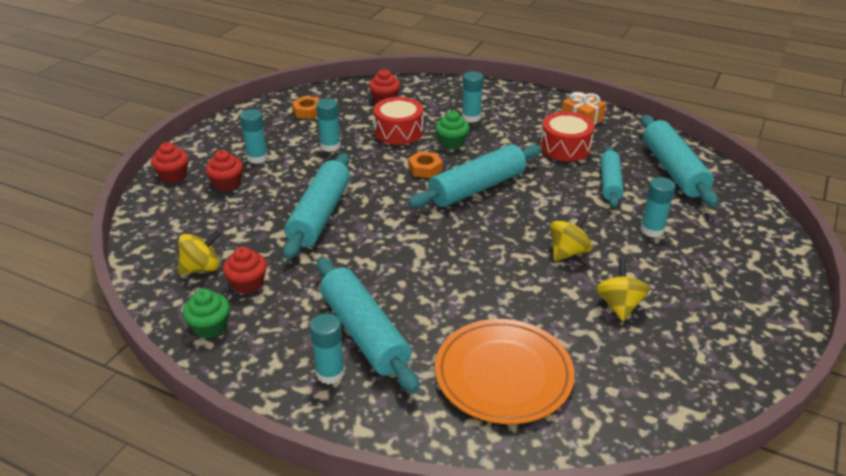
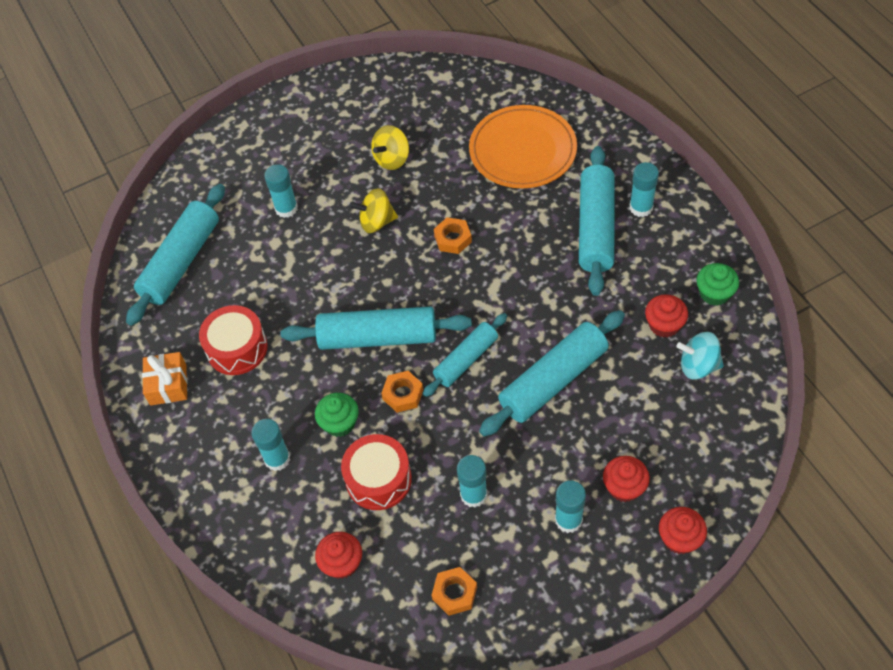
camera: 140 degrees left, 20 degrees up
(201, 268) = (698, 366): yellow spinning top -> turquoise spinning top
(489, 268) = (453, 239): none -> orange nut
(610, 183) = (255, 276): turquoise rolling pin -> turquoise rolling pin (466, 360)

